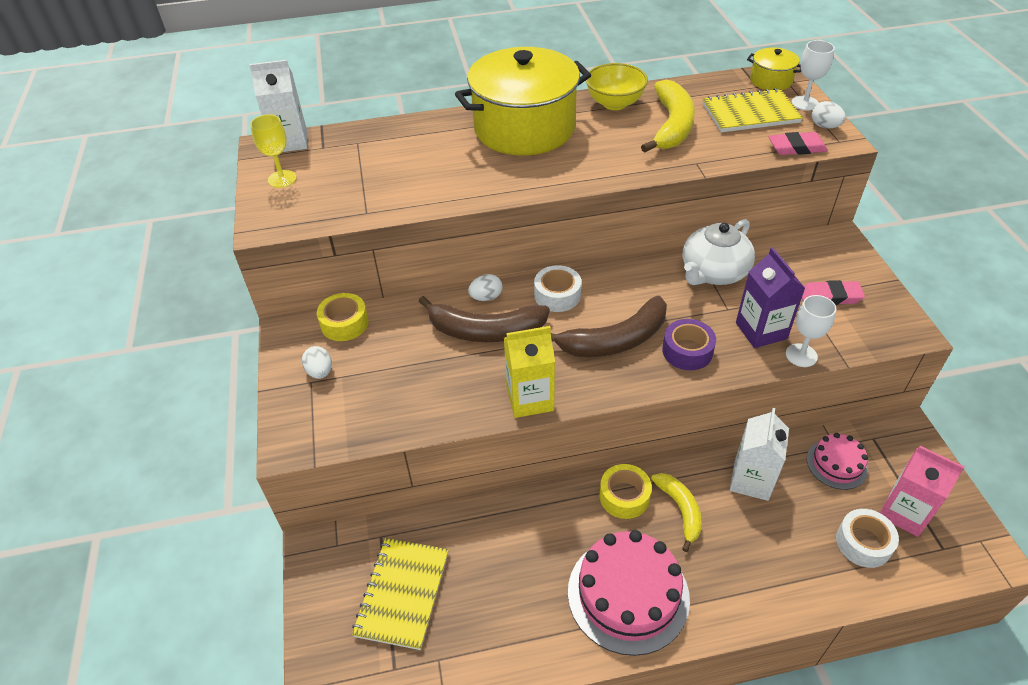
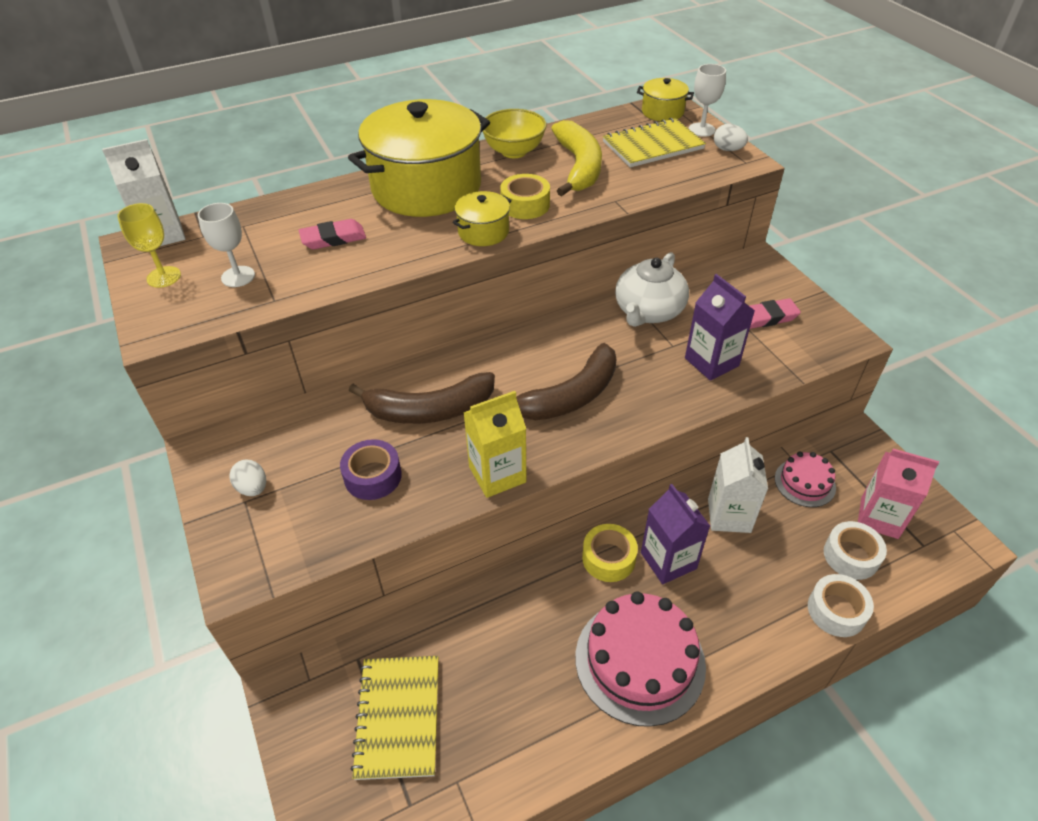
camera: 15 degrees left, 0 degrees up
(344, 323) = (268, 429): yellow tape -> yellow tape (525, 205)
(486, 297) = (421, 374): white egg -> none
(557, 295) = (496, 359): white tape -> white tape (836, 610)
(564, 176) = (483, 232): none -> yellow pot
(680, 510) = (668, 560): yellow banana -> purple carton
(687, 351) = (645, 395): purple tape -> purple tape (373, 476)
(796, 147) = (708, 173): pink eraser -> pink eraser (333, 238)
(801, 355) = (757, 380): white goblet -> white goblet (238, 276)

